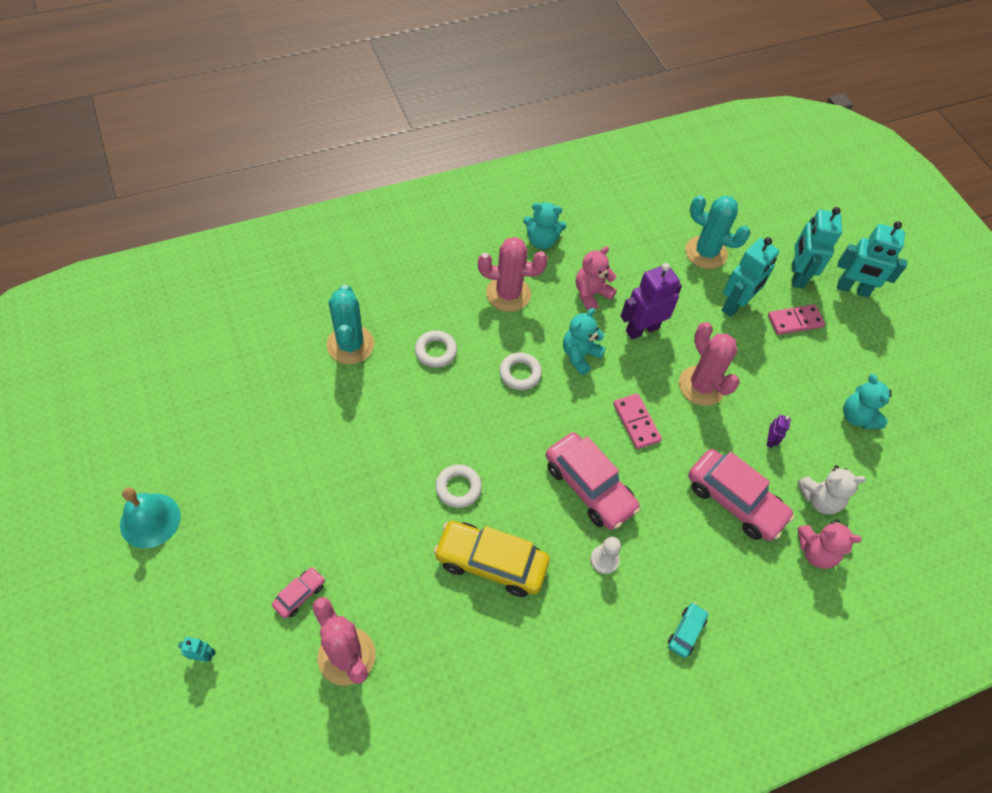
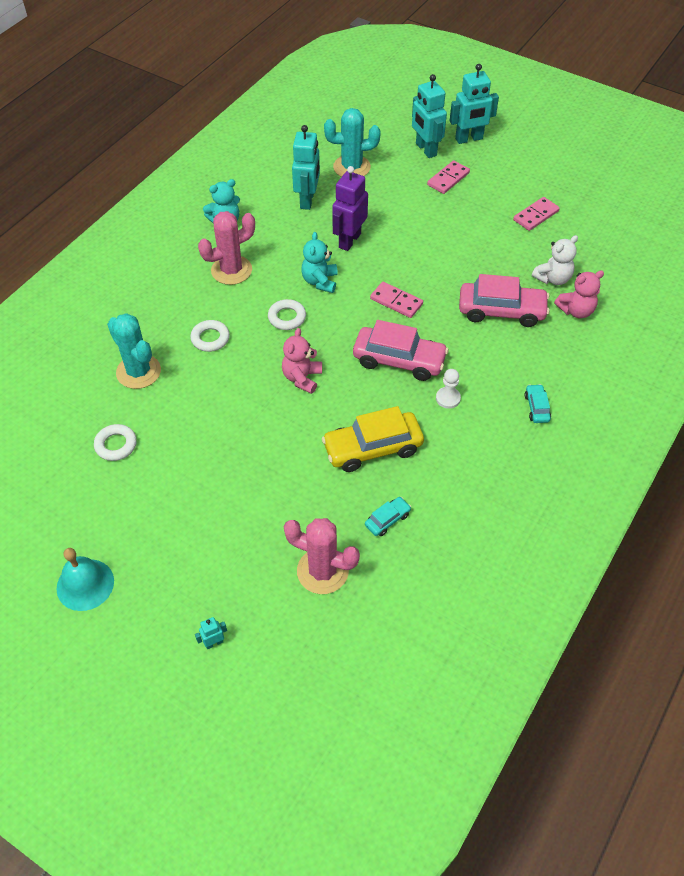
camera: 30 degrees left, 5 degrees down
(299, 595) = (252, 556): pink car -> none
(445, 647) = (387, 520): none -> turquoise car
(458, 488) = (307, 416): white ring -> white ring (116, 445)
(591, 294) = (293, 237): pink teddy bear -> pink teddy bear (302, 378)
(701, 386) = (420, 253): pink cactus -> none
(735, 305) = (400, 190): turquoise robot -> turquoise robot (307, 200)
(770, 440) = (493, 261): purple robot -> none
(857, 416) = (535, 215): turquoise teddy bear -> pink domino

